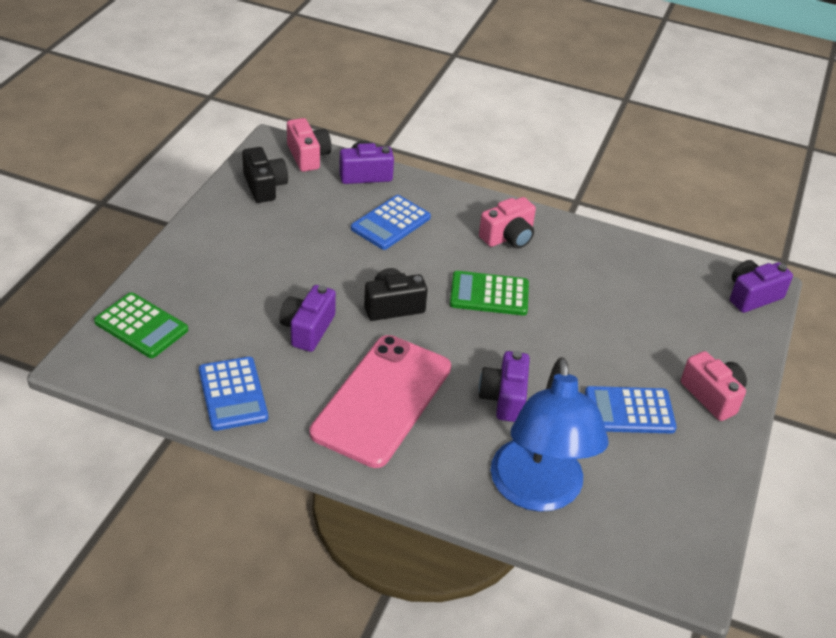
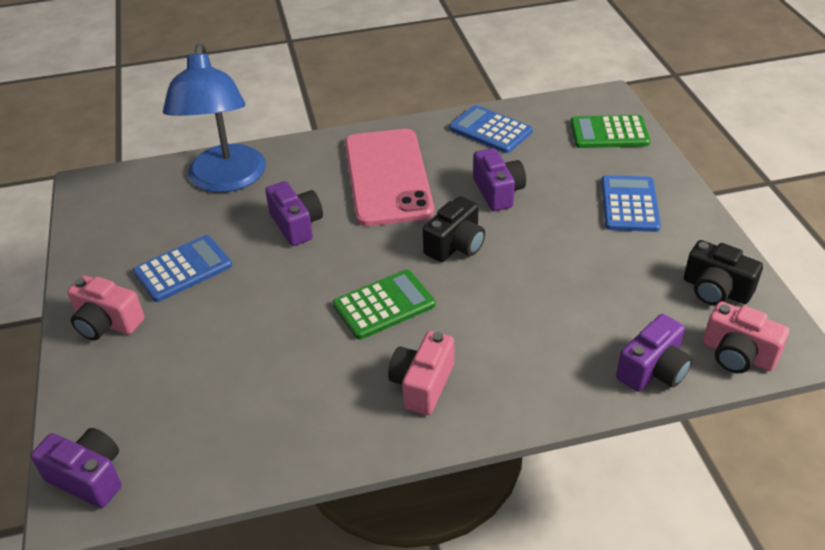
camera: 150 degrees right, 0 degrees up
(390, 223) = (553, 325): blue calculator -> blue calculator (629, 204)
(538, 492) = (226, 180): blue lamp -> blue lamp turned 150 degrees counterclockwise
(752, 296) = (88, 477): purple camera -> purple camera turned 90 degrees counterclockwise

